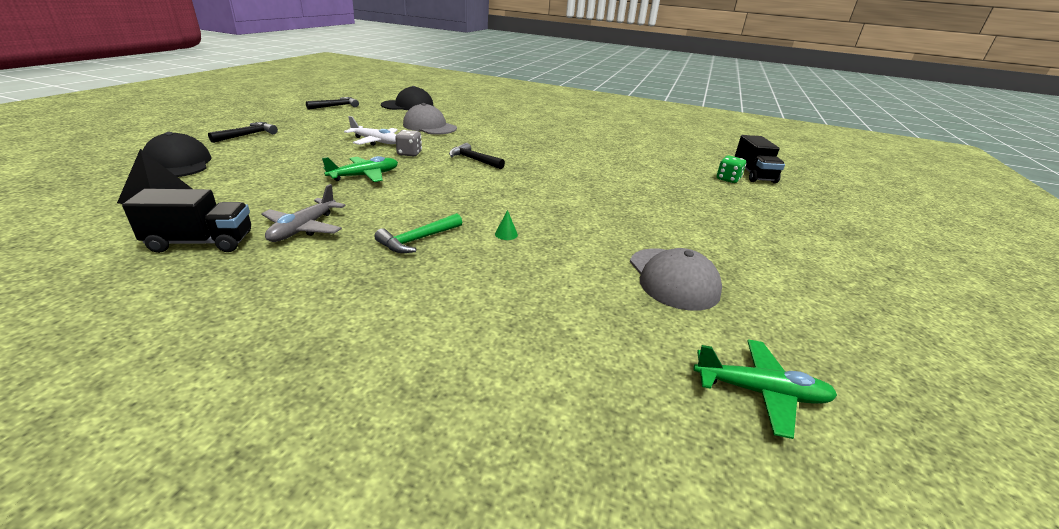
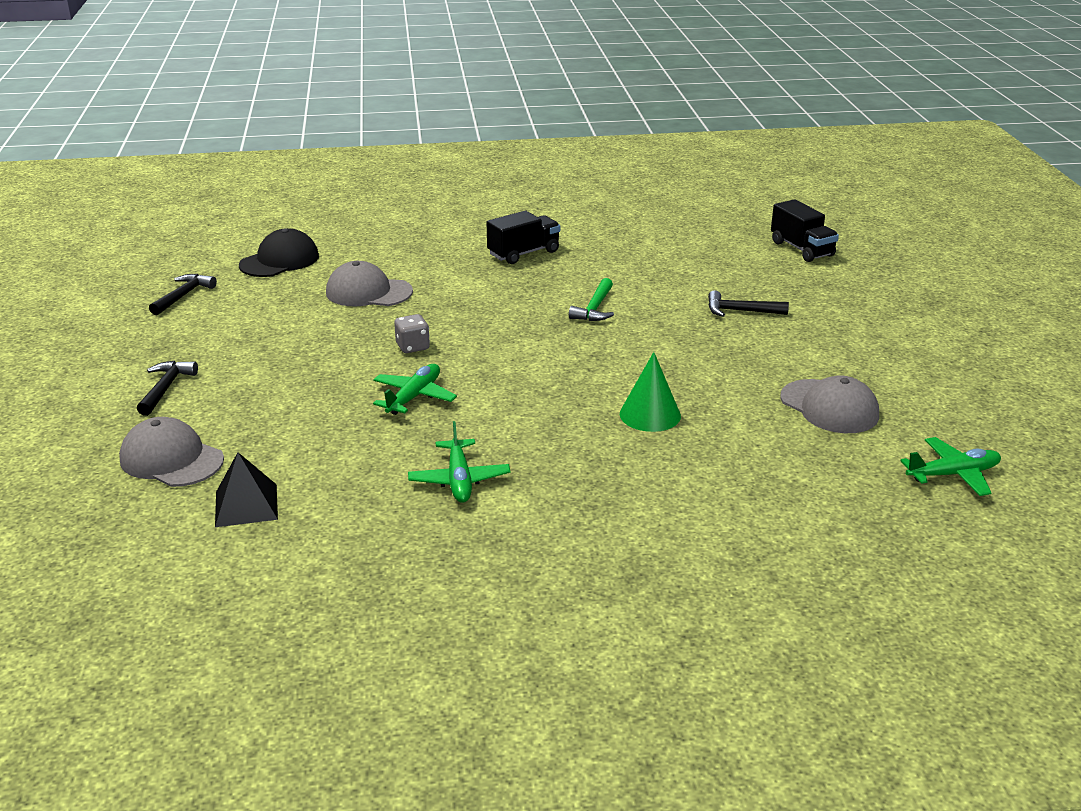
camera: 25 degrees left, 0 degrees up
(177, 164) = (171, 459): black cap -> grey cap
(201, 242) = (390, 529): black truck -> black truck (524, 253)
(303, 228) = (459, 480): grey plane -> green plane
(376, 142) = (344, 342): white plane -> none
(418, 240) = (581, 450): green hammer -> green hammer (594, 308)
(473, 160) = (497, 330): black hammer -> black hammer (740, 311)
(506, 234) = (650, 414): green cone -> green cone, size x2.41
(728, 179) = (783, 266): green dice -> none

